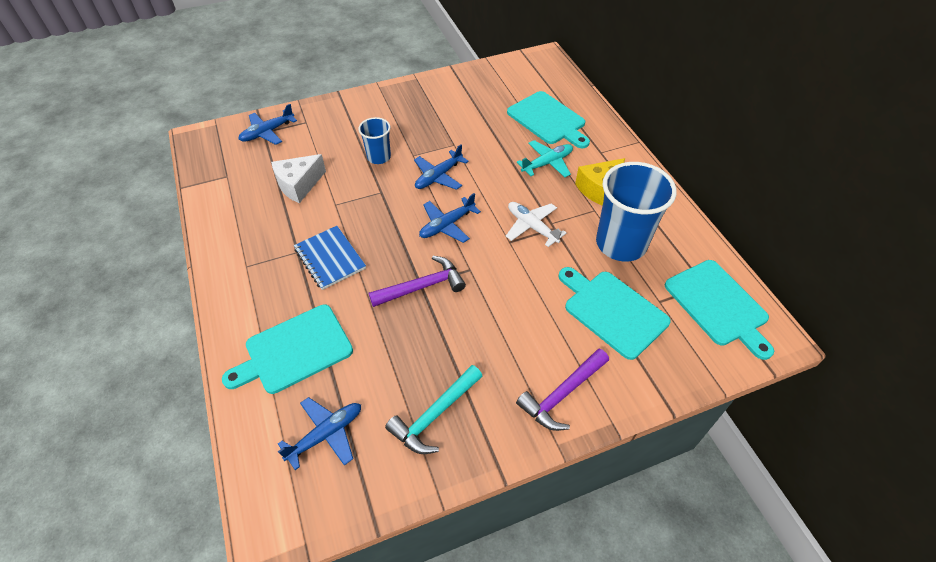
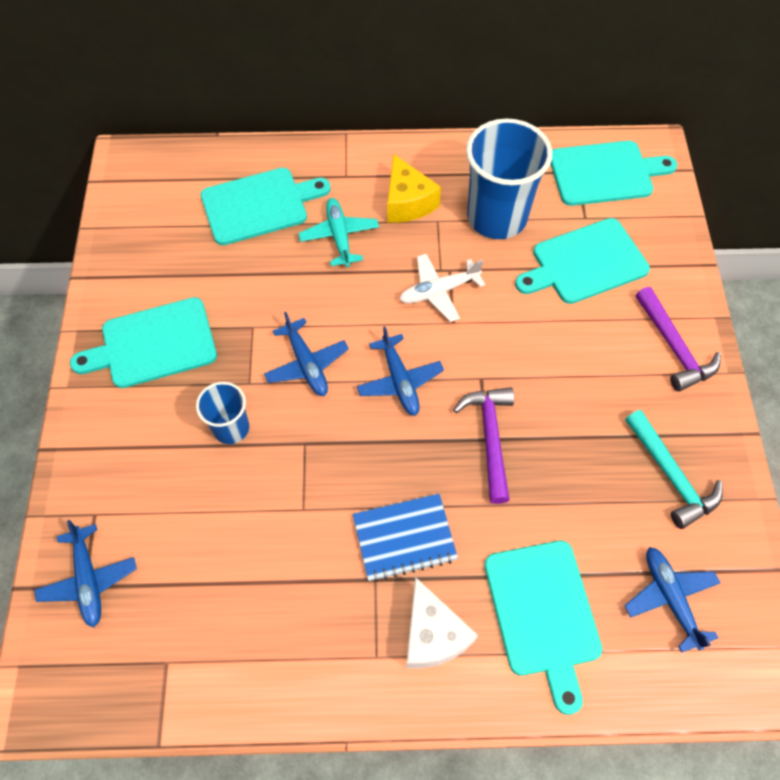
camera: 70 degrees left, 10 degrees up
(299, 185) = (239, 552): white cheese -> white cheese (432, 634)
(421, 109) = (153, 344): none -> turquoise cutting board

